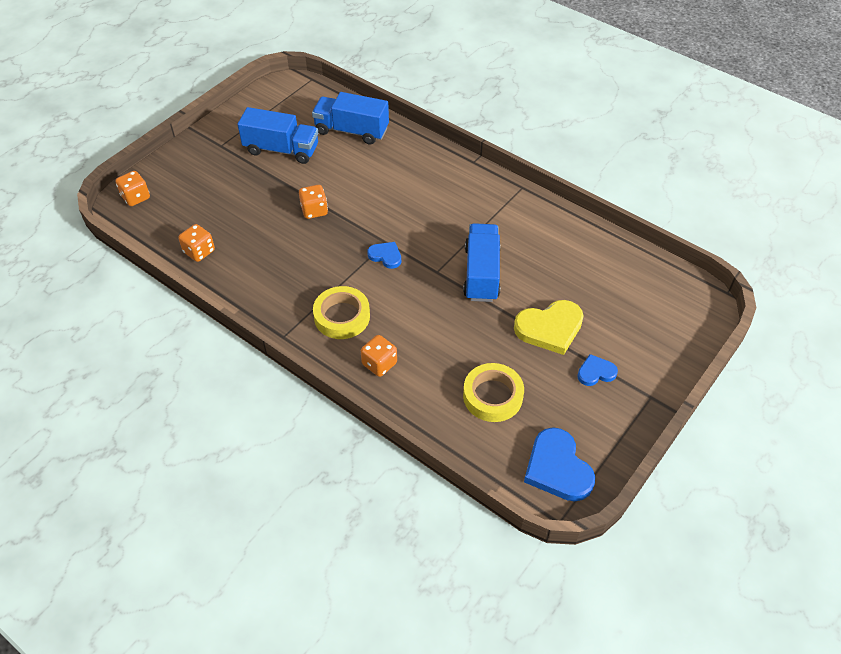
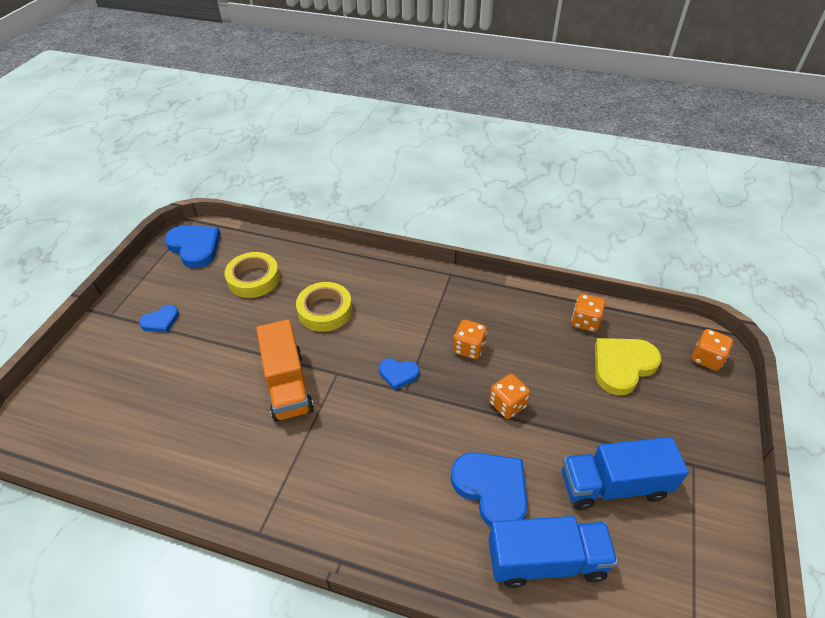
camera: 160 degrees right, 5 degrees down
(342, 316) = (410, 303): yellow tape -> yellow tape (325, 311)
(360, 168) = (492, 489): none -> blue heart
(379, 364) = (358, 276): orange dice -> orange dice (469, 348)
(481, 273) = (287, 385): blue truck -> orange truck
(550, 328) = (206, 348): yellow heart -> yellow heart (622, 366)

